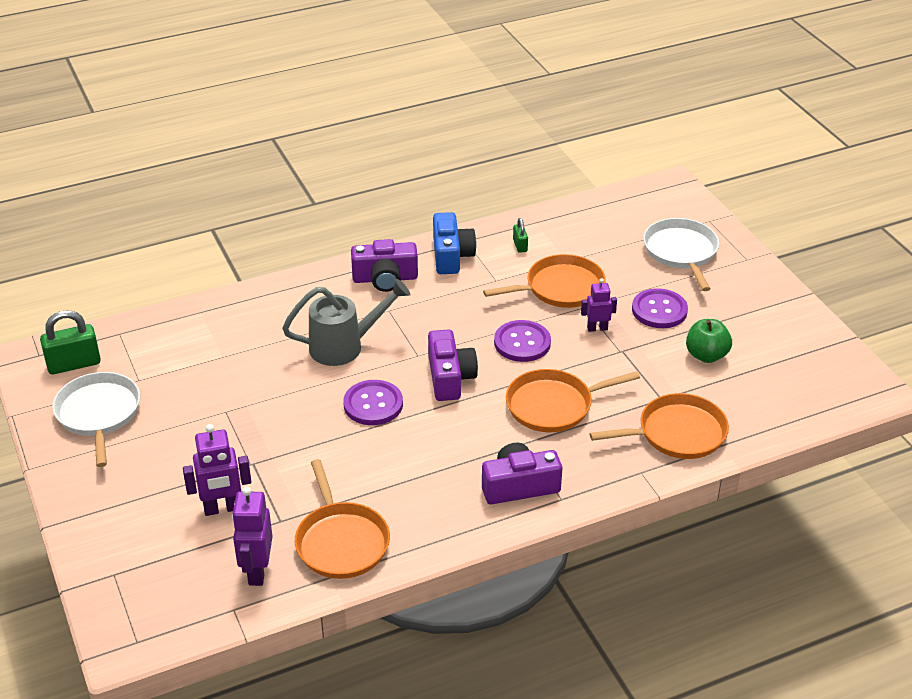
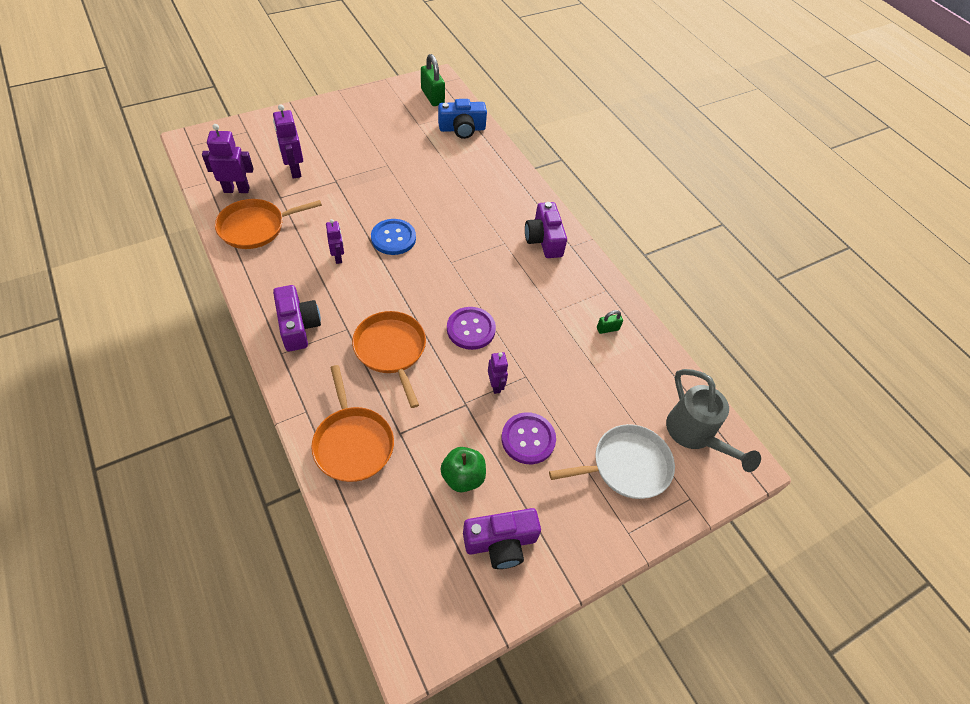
camera: 80 degrees right, 15 degrees up
(99, 414) = (385, 111): white pan -> none
(345, 346) = (458, 220): grey watering can -> grey watering can (695, 435)
(373, 404) = (393, 238): purple button -> blue button
(405, 455) = (338, 257): none -> purple robot
(450, 377) = (425, 282): purple camera -> purple camera (500, 542)
(451, 255) = (582, 280): blue camera -> blue camera (462, 129)
(560, 288) = (550, 358): orange pan -> none

